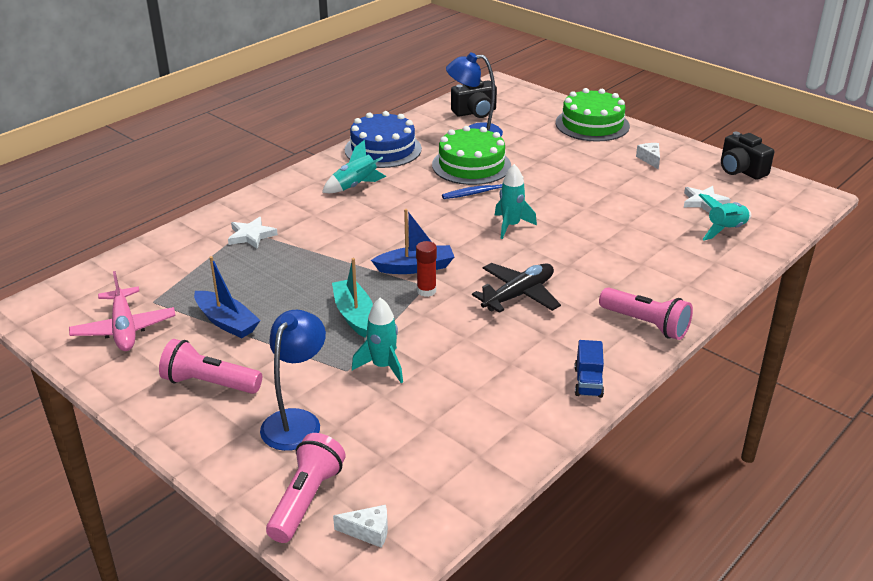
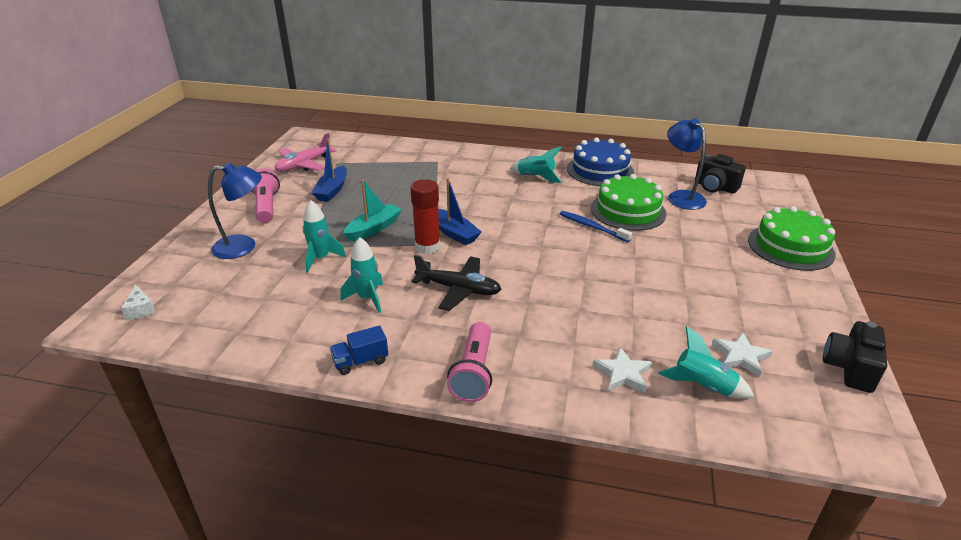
camera: 60 degrees right, 0 degrees up
(251, 236) = (433, 165): white star -> white star (623, 373)
(306, 499) = (166, 276): pink flashlight -> none
(426, 291) = (427, 247): red glue stick -> red glue stick, size x1.54
(511, 226) = (557, 256): turquoise rocket -> turquoise rocket (367, 298)
(650, 159) = (776, 298): white cheese -> none

